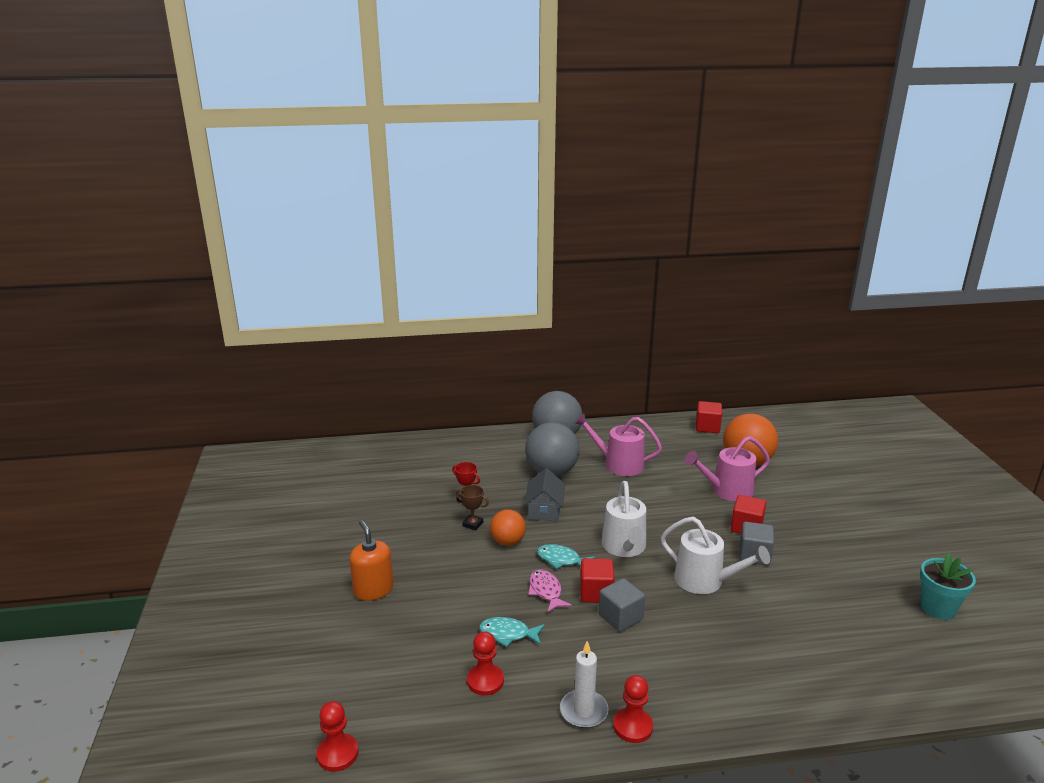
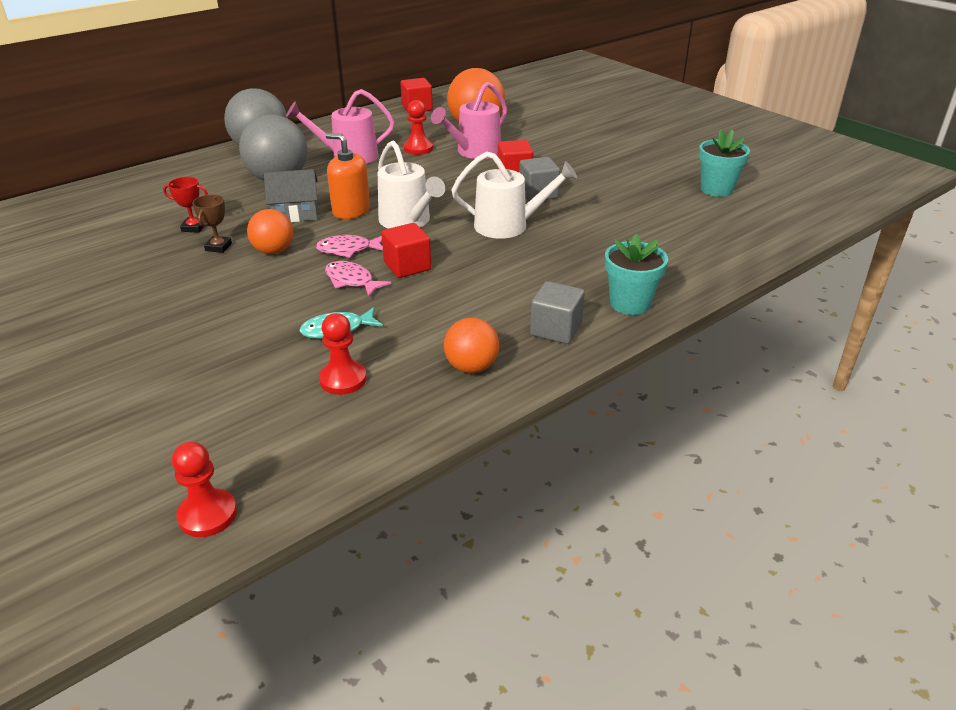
camera: 30 degrees left, 10 degrees up
(373, 590) = (133, 342): orange soap dispenser -> orange soap dispenser (351, 211)
(472, 524) = (218, 247): brown trophy -> brown trophy turned 75 degrees counterclockwise
(544, 510) = (295, 213): grey house -> grey house turned 75 degrees counterclockwise
(561, 560) = (348, 250): turquoise fish -> pink fish
(583, 711) = (471, 367): white candle -> orange ball
(620, 617) = (448, 278): grey cube -> grey cube (556, 329)
(632, 726) = (530, 362): red pawn -> red pawn (418, 148)
(758, 704) = (630, 303): none -> turquoise flower pot

